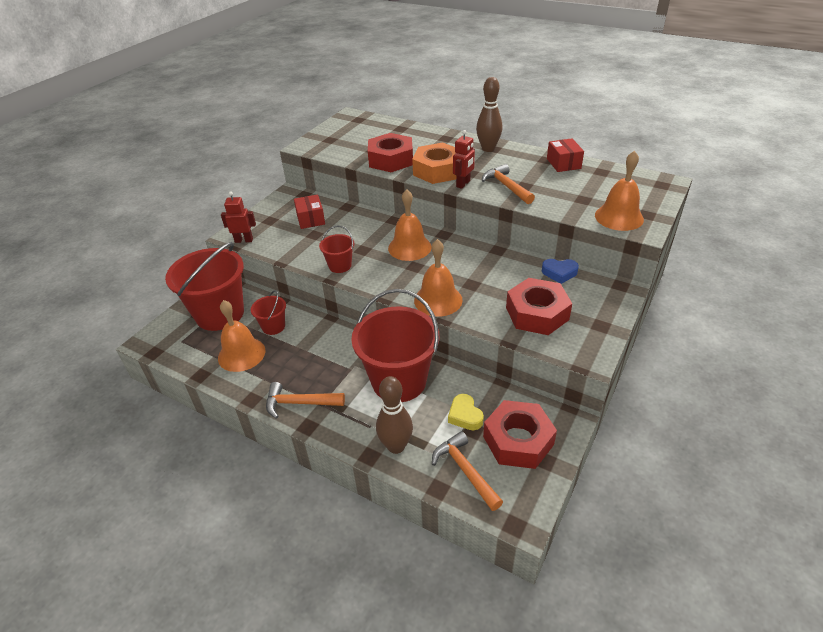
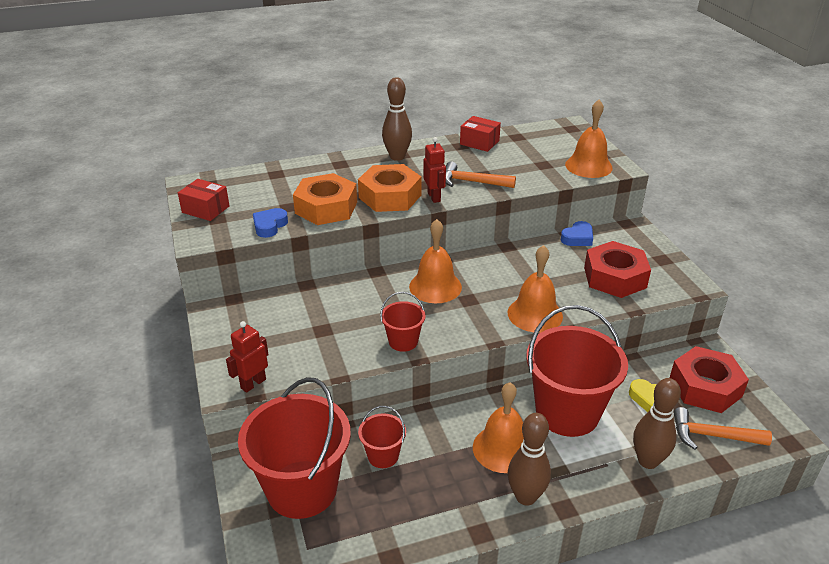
camera: 50 degrees left, 5 degrees down
(241, 354) = (397, 504): orange bell -> orange bell (503, 448)
(300, 403) = (525, 497): orange hammer -> brown bowling pin
(310, 219) = (290, 318): red box -> red box (205, 209)
(346, 155) = (269, 226): none -> blue heart
(391, 160) = (326, 208): red nut -> orange nut

